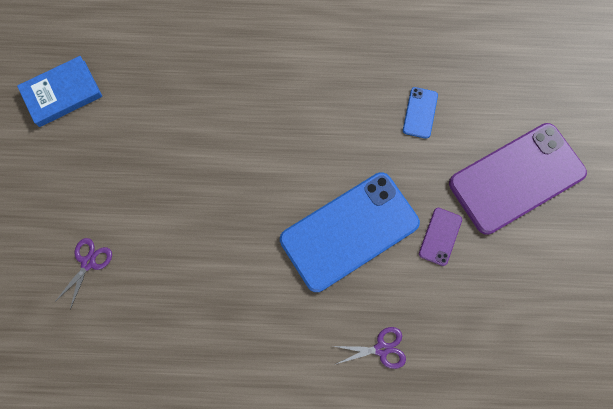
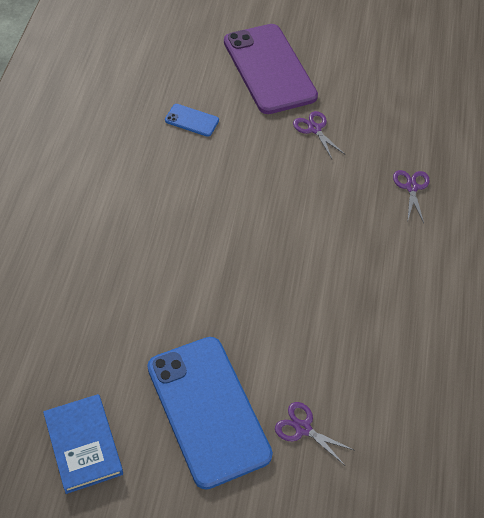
camera: 85 degrees left, 20 degrees down
(349, 231) = (300, 192): blue phone -> blue phone (208, 410)
(440, 236) = (314, 129): purple phone -> purple scissors

